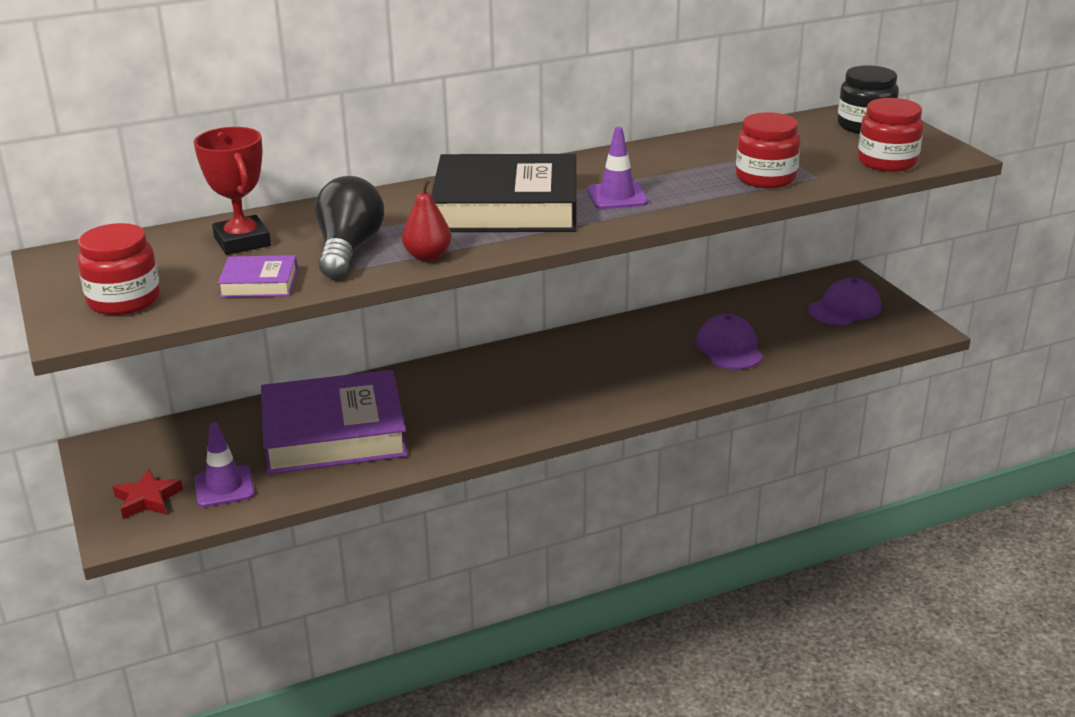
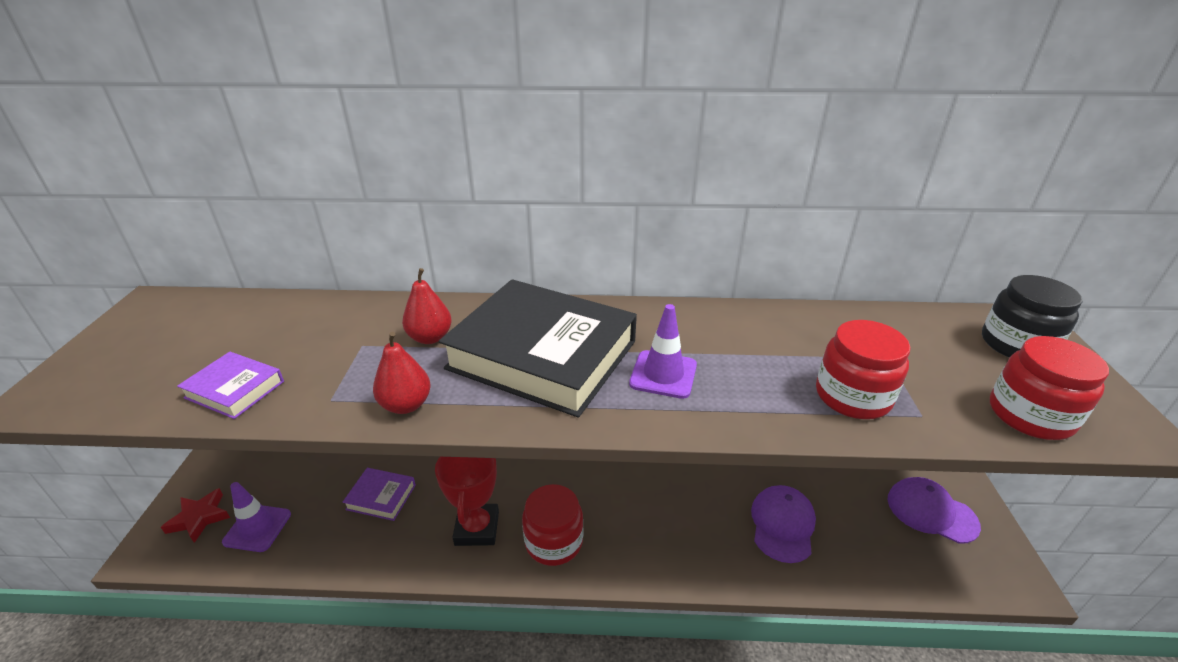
camera: 25 degrees right, 5 degrees up
(124, 300) = (119, 373): red jar -> red jar (554, 541)
(242, 241) = (287, 328): red trophy -> red trophy (477, 528)
(334, 433) = (381, 497): purple book -> purple book, size x0.44
(348, 250) = (351, 369): black light bulb -> none
(392, 218) = (430, 337): none -> red pear
(844, 308) = (931, 512): purple cap -> purple cap turned 135 degrees counterclockwise

